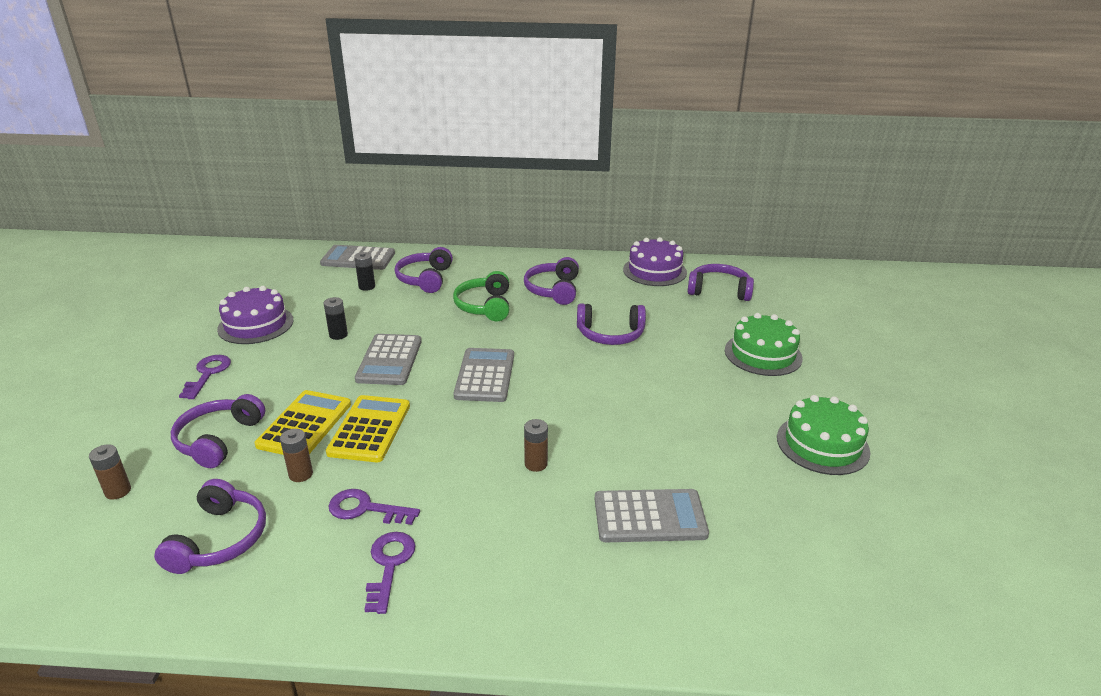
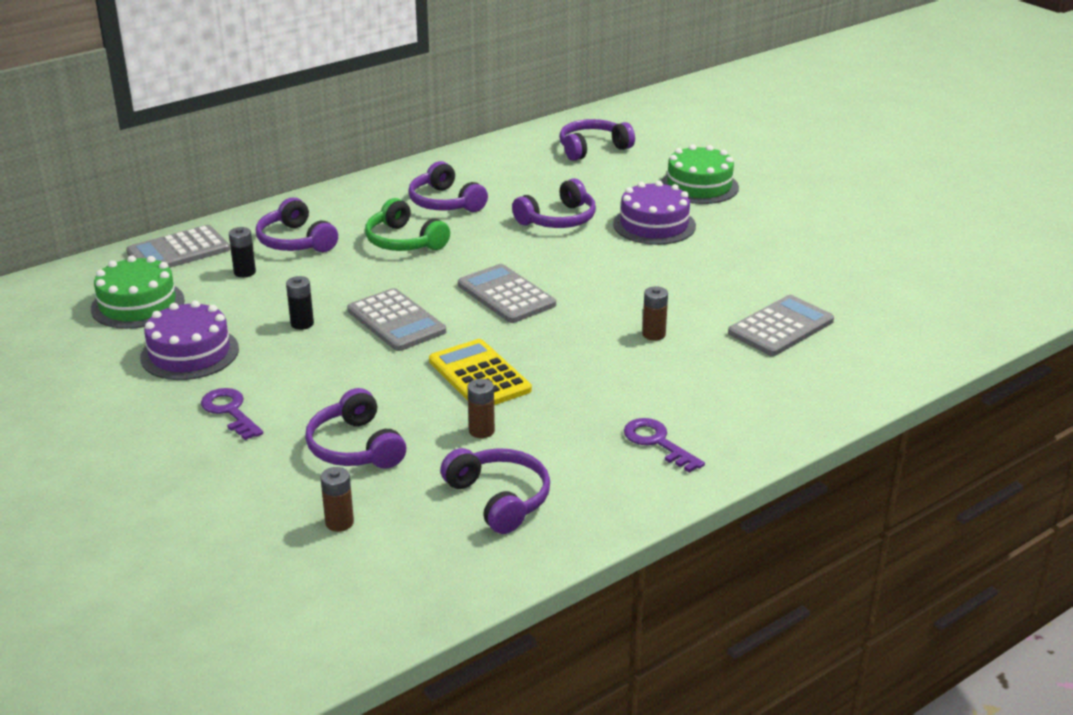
camera: 40 degrees left, 0 degrees up
(305, 424) = (414, 400): yellow calculator -> none
(365, 509) = (578, 423): purple key -> none
(654, 271) = (511, 151): purple cake -> purple cake (654, 225)
(822, 444) = (823, 231): green cake -> green cake (138, 304)

